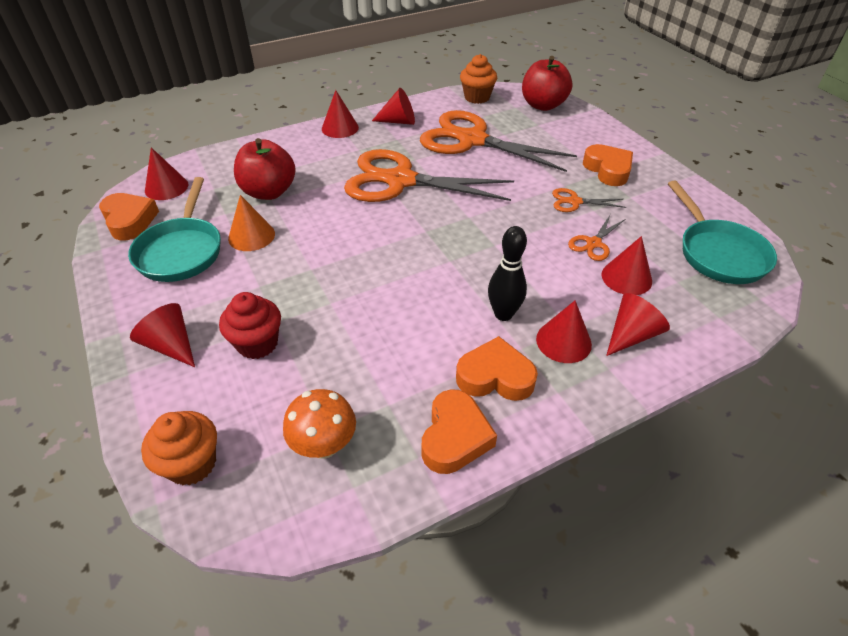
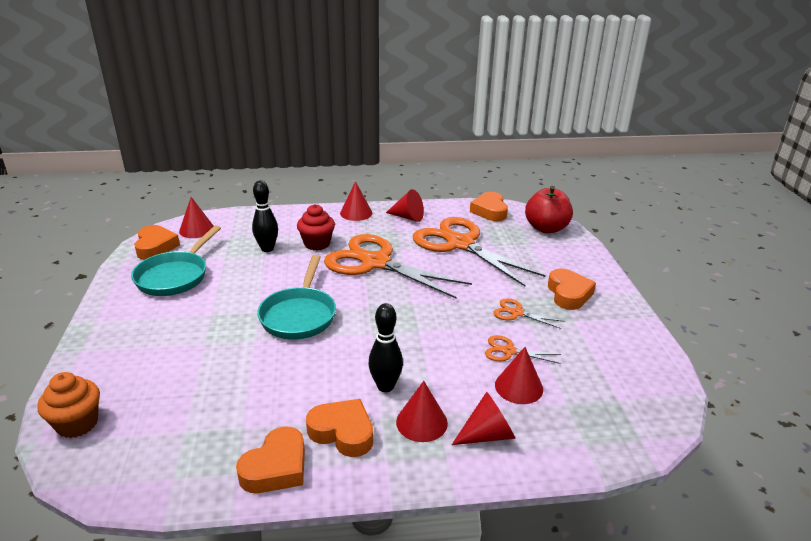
camera: 20 degrees right, 15 degrees down
(171, 345) = (121, 339): red cone -> none
(251, 236) = (231, 277): orange cone -> none
(257, 343) = (180, 355): red cupcake -> red cupcake (317, 244)
(269, 192) = (267, 249): red apple -> black bowling pin
(324, 445) = (175, 441): orange mushroom -> none
(477, 97) = (490, 211): orange cupcake -> orange heart
(593, 243) = (508, 351): orange scissors -> orange scissors turned 45 degrees clockwise
(718, 253) = (626, 390): turquoise pan -> turquoise pan (299, 315)

